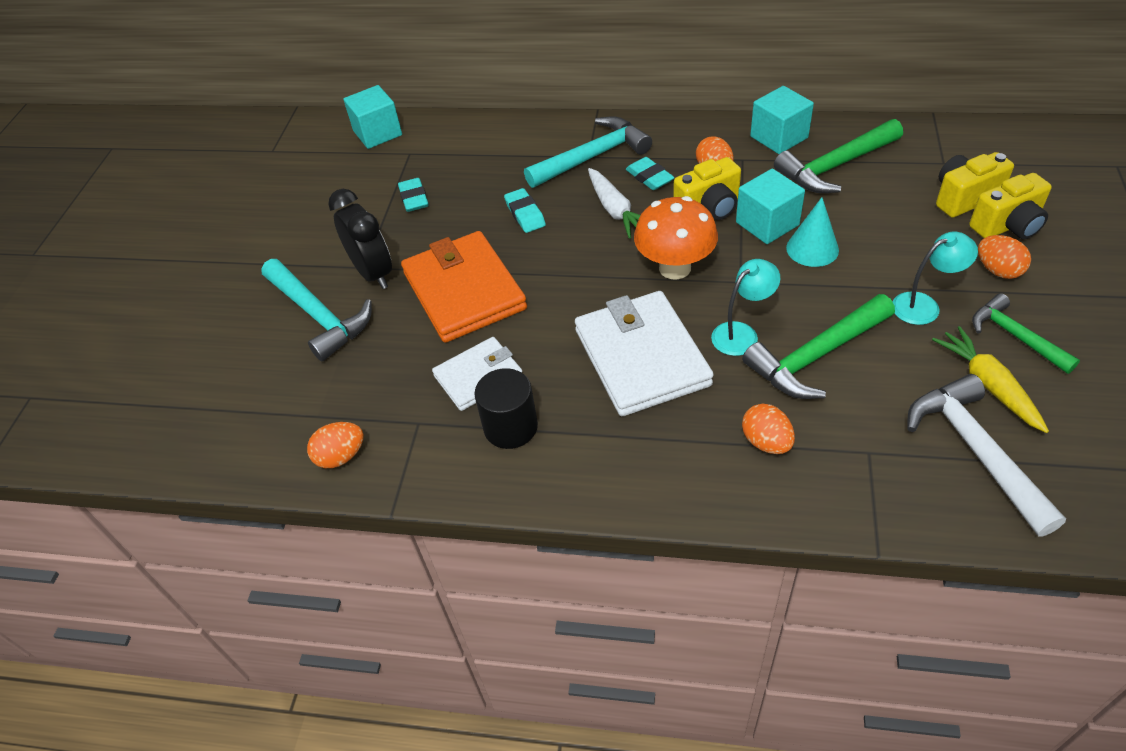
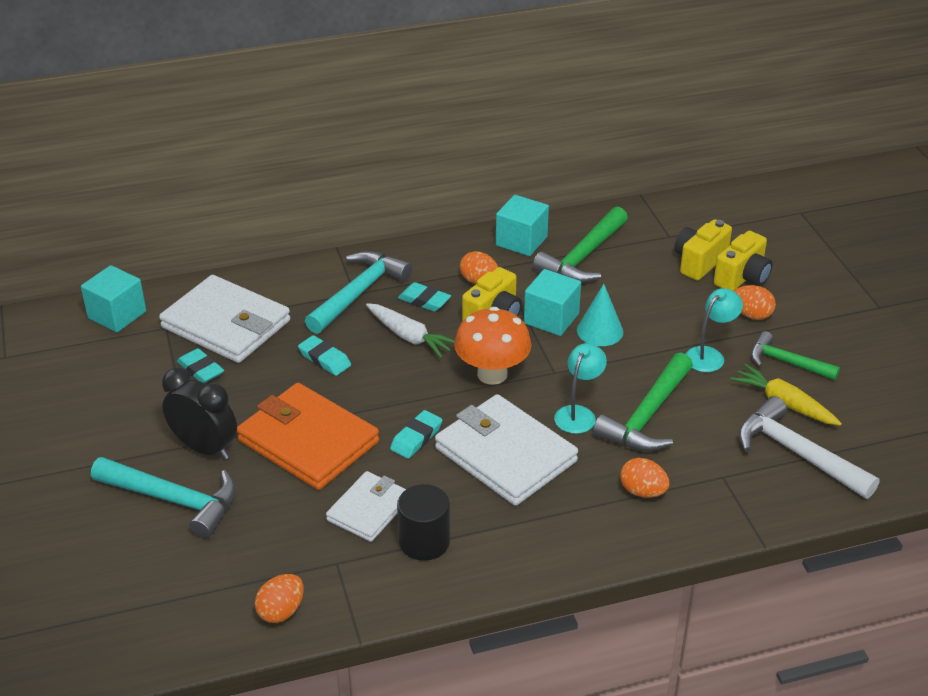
camera: 30 degrees left, 10 degrees down
(460, 161) = (226, 324): none -> white wallet
(564, 315) = (416, 438): none -> turquoise eraser

